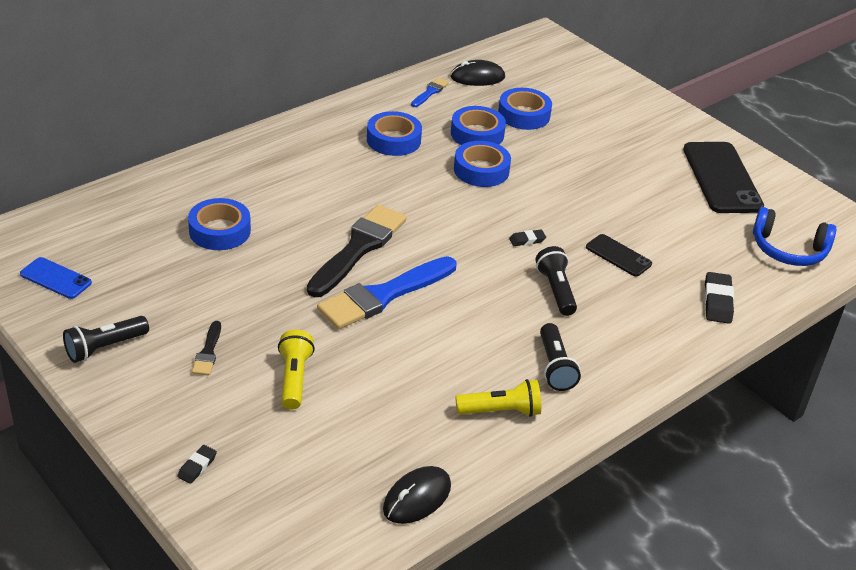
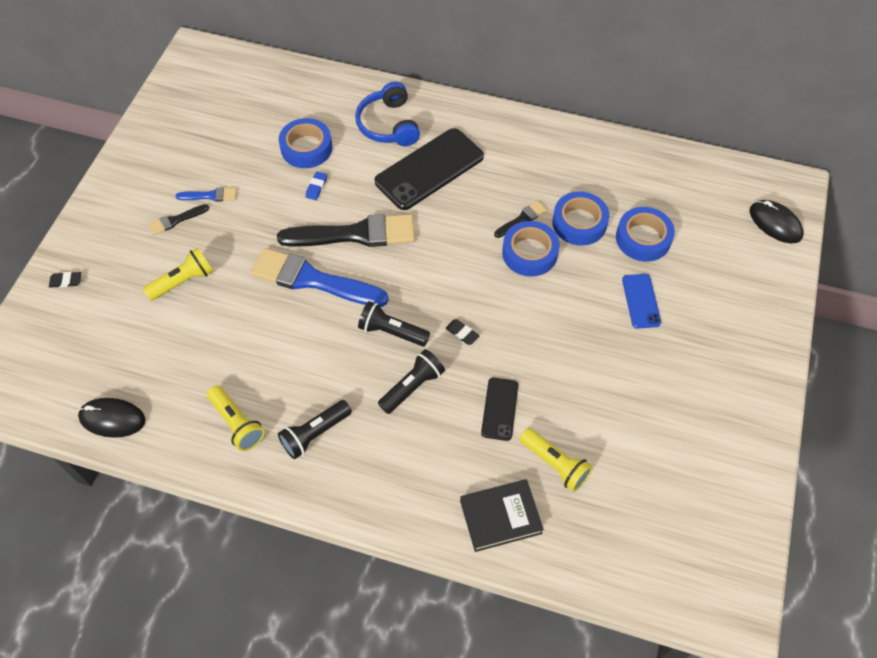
camera: 60 degrees right, 20 degrees up
(56, 278) = (188, 103): blue phone -> blue phone (641, 301)
(104, 347) = (141, 168): black flashlight -> black flashlight (391, 331)
(276, 246) = (316, 187): none -> blue eraser
(393, 140) = (514, 176): blue tape -> none
(430, 92) = (607, 160): blue brush -> blue brush (210, 195)
(442, 157) = (522, 219): none -> black brush
(477, 77) = (666, 178): black mouse -> black mouse (775, 223)
(691, 253) = (555, 464): none -> yellow flashlight
(717, 301) = (500, 517): black eraser -> black book
(722, 178) = (702, 437): black phone -> black phone (429, 169)
(788, 250) = (636, 545): blue headphones -> blue headphones (388, 125)

